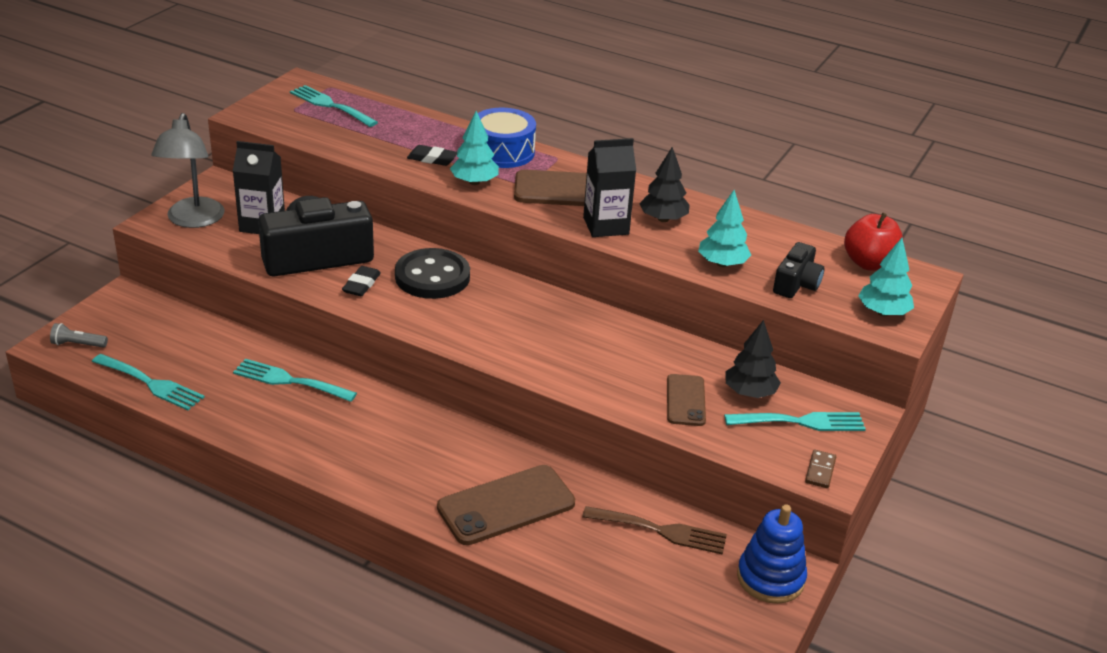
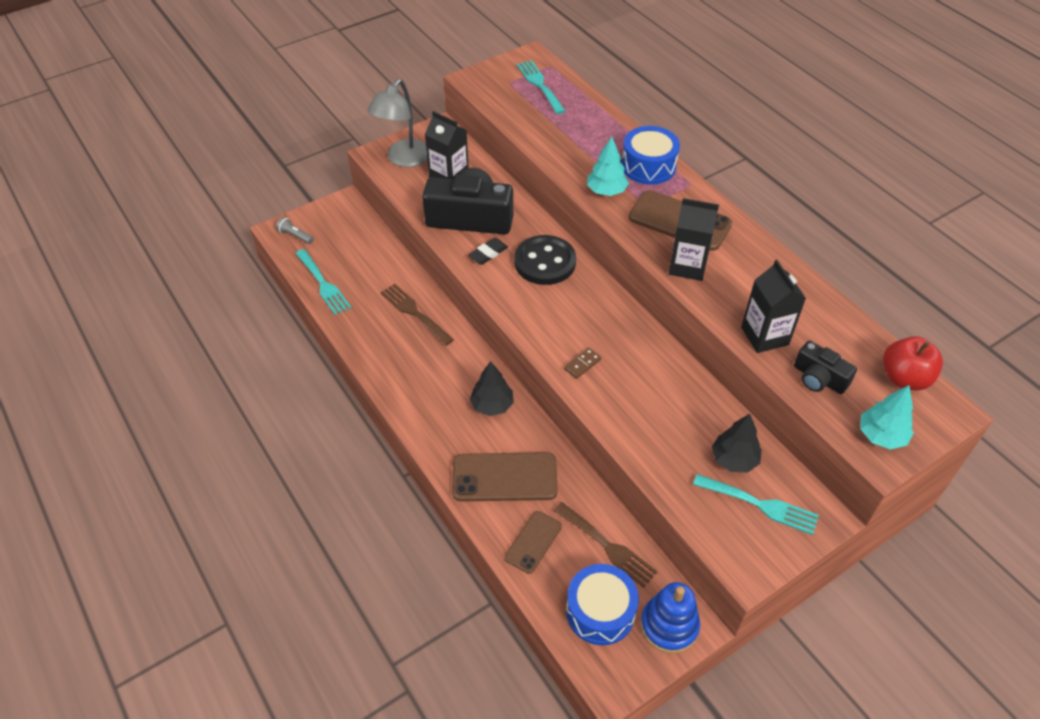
camera: 30 degrees right, 15 degrees up
(289, 381) = (414, 312): turquoise fork -> brown fork
(432, 159) = (587, 158): black eraser -> none
(663, 219) = (742, 273): black tree -> black tree (492, 405)
(685, 400) = (674, 448): brown phone -> brown phone (533, 542)
(694, 591) = (600, 611): none -> blue drum
(722, 263) = (764, 336): turquoise tree -> black carton
(796, 284) = (819, 378): black camera -> black camera turned 75 degrees clockwise
(820, 471) = (746, 559): brown domino -> brown domino (582, 364)

